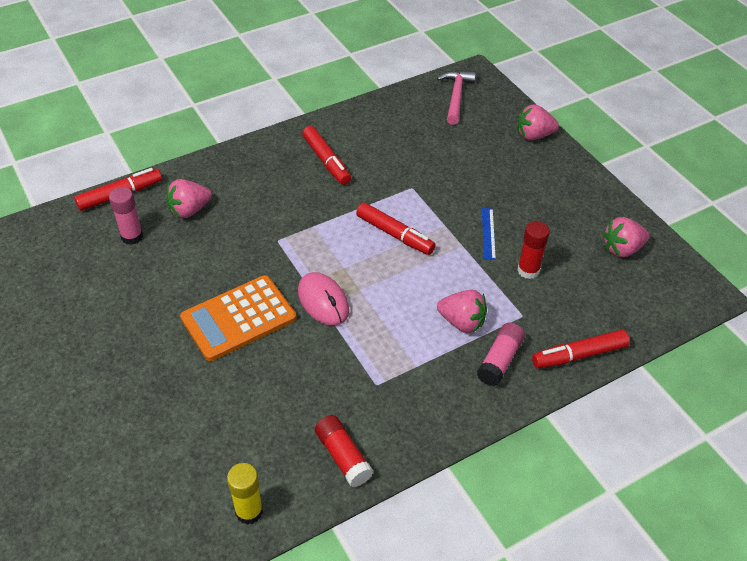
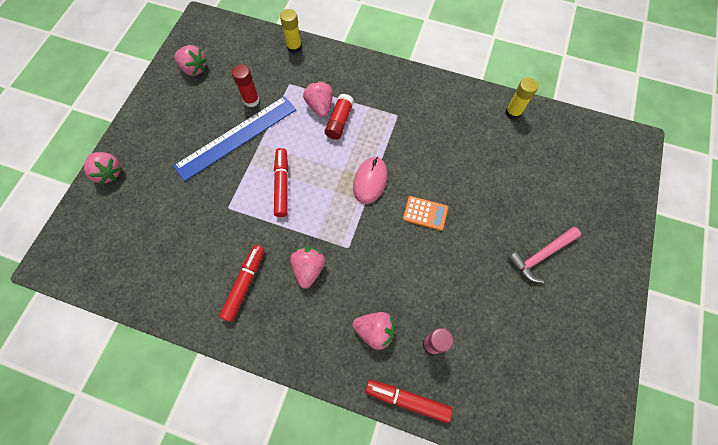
camera: 130 degrees left, 20 degrees up
(238, 318) = (425, 213): orange calculator -> orange calculator, size x0.55
(291, 204) = (309, 269): none -> pink strawberry
(343, 456) = (449, 99): red glue stick -> red glue stick (339, 121)
(456, 96) = (92, 254): pink hammer -> pink hammer (540, 256)
(488, 233) = (236, 137): blue ruler -> blue ruler, size x2.43
(499, 360) = (330, 75): pink glue stick -> none
(579, 355) = (294, 47): red marker -> yellow glue stick

